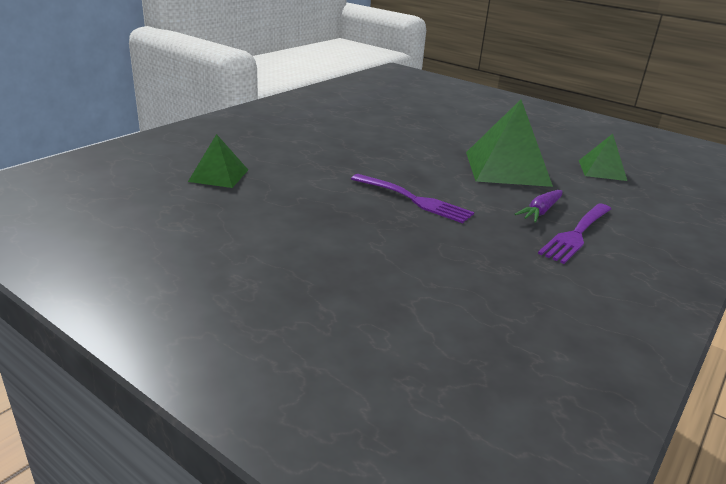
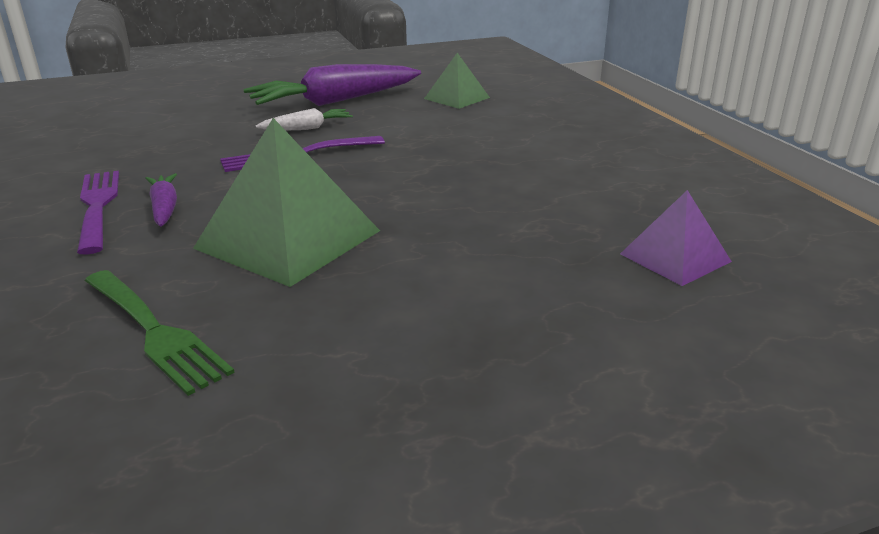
camera: 125 degrees right, 0 degrees up
(278, 224) = (335, 101): none -> purple carrot
(360, 214) = (307, 128): none -> white carrot
(402, 103) = (674, 257): none -> purple pyramid
(602, 170) = (154, 331): green pyramid -> green fork

